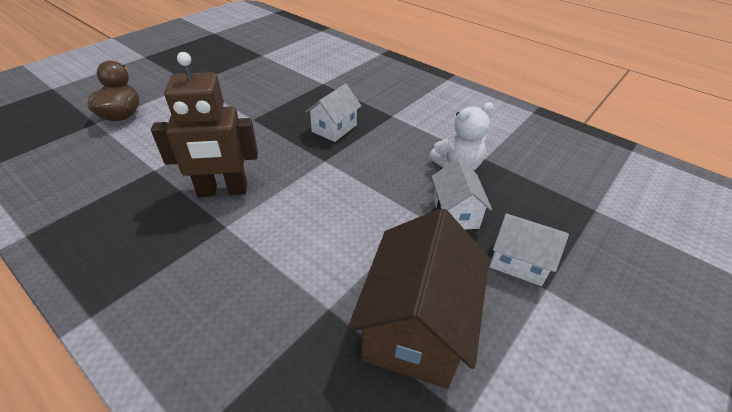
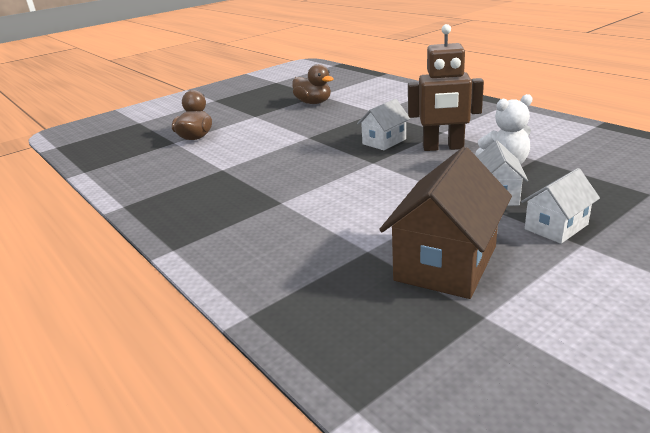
camera: 15 degrees right, 15 degrees down
(223, 191) = (280, 181): brown robot -> brown robot (443, 148)
(256, 66) = (313, 103): none -> brown duck
(518, 262) = (556, 227): white house -> white house turned 75 degrees counterclockwise

